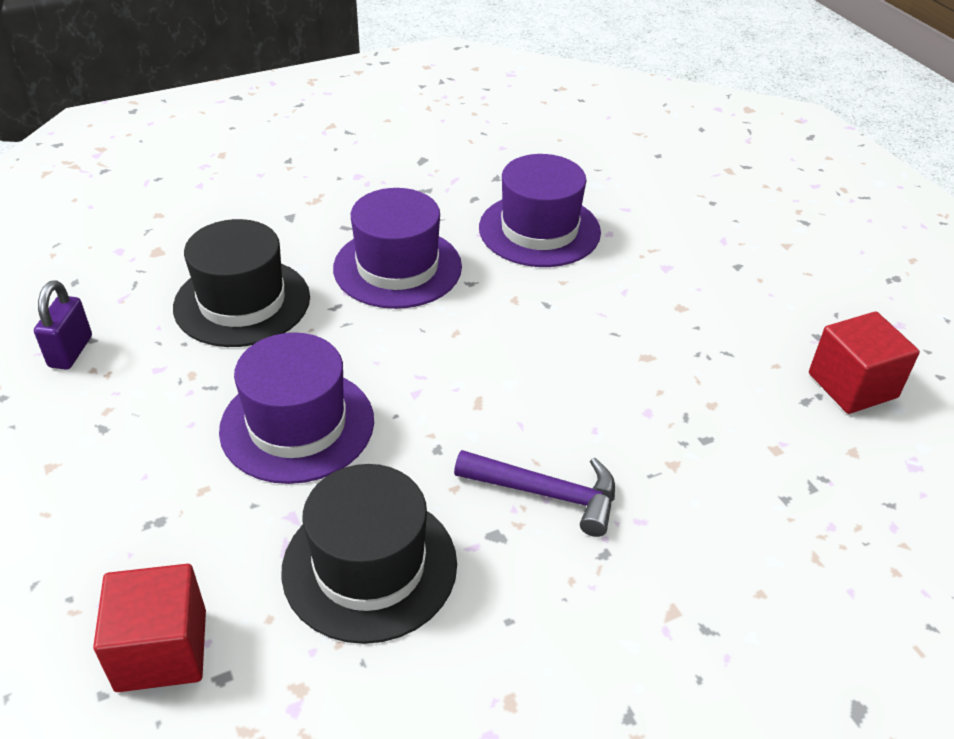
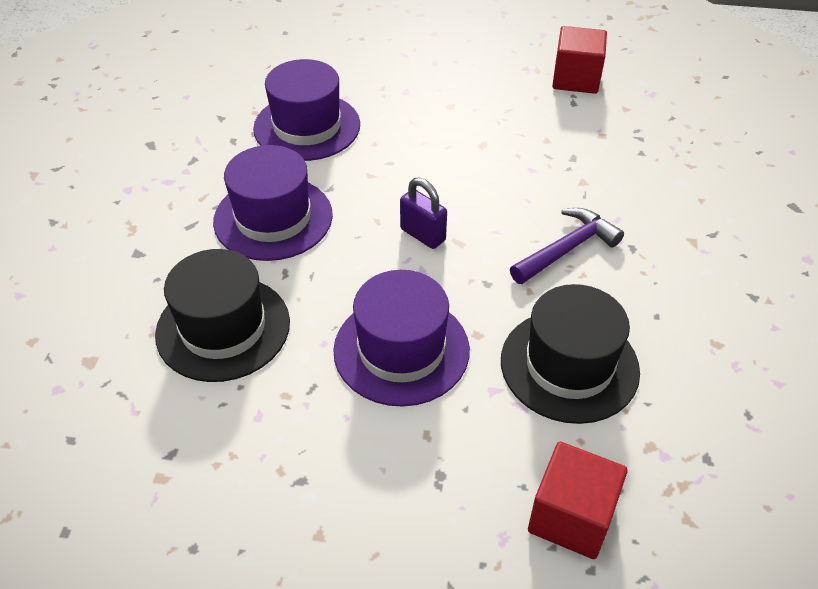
camera: 55 degrees left, 5 degrees up
(70, 351) = (175, 474): purple padlock -> purple padlock (422, 235)

